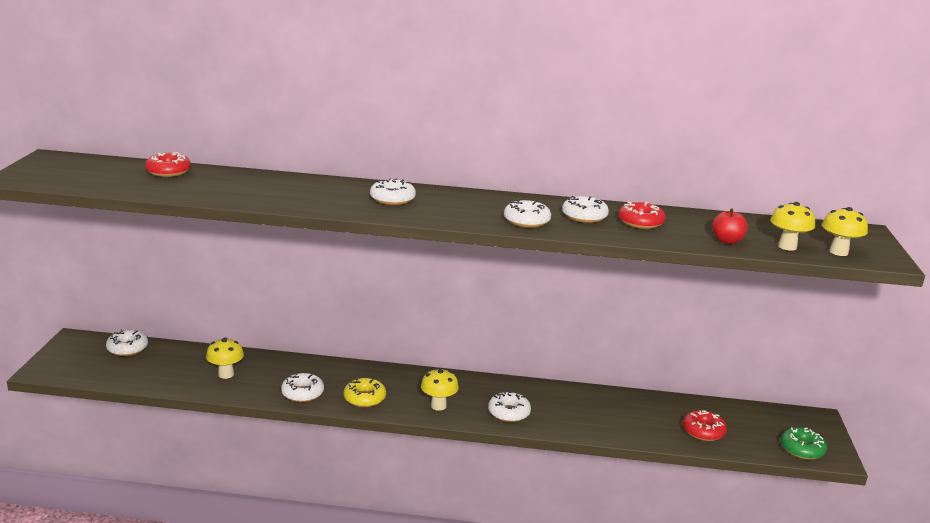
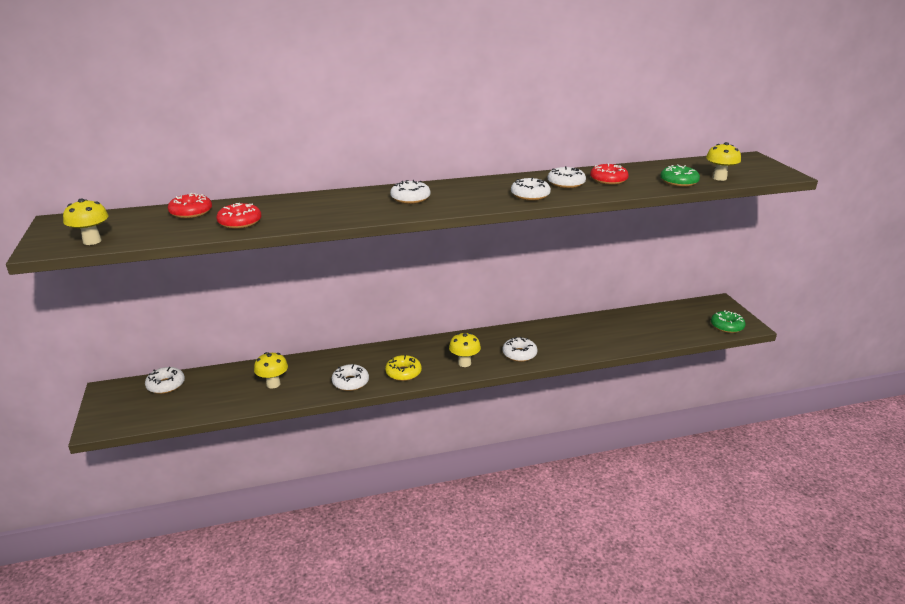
camera: 20 degrees left, 5 degrees up
(703, 431) = (658, 331): red donut -> red donut (240, 222)
(727, 241) = (679, 182): red apple -> green donut
(838, 252) = (753, 175): yellow mushroom -> yellow mushroom (92, 241)

